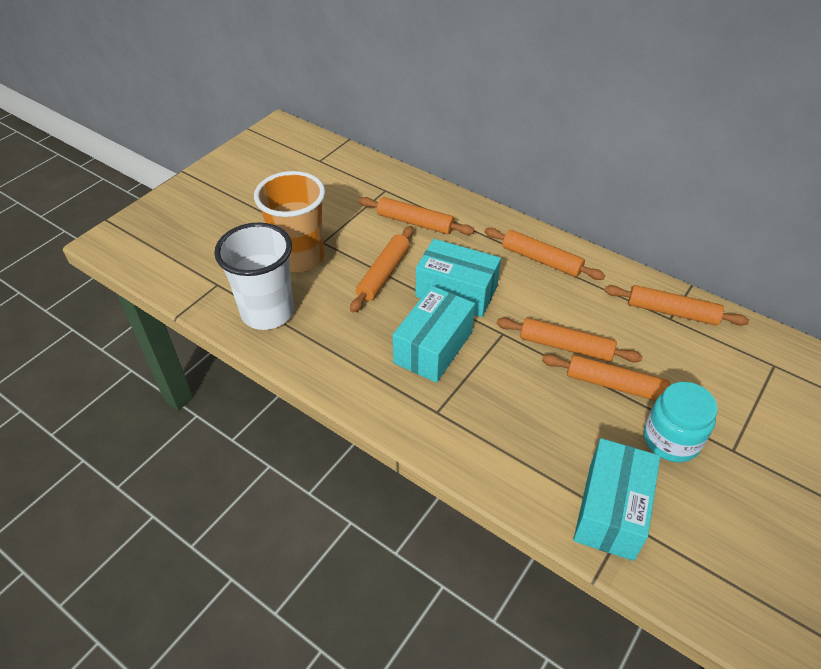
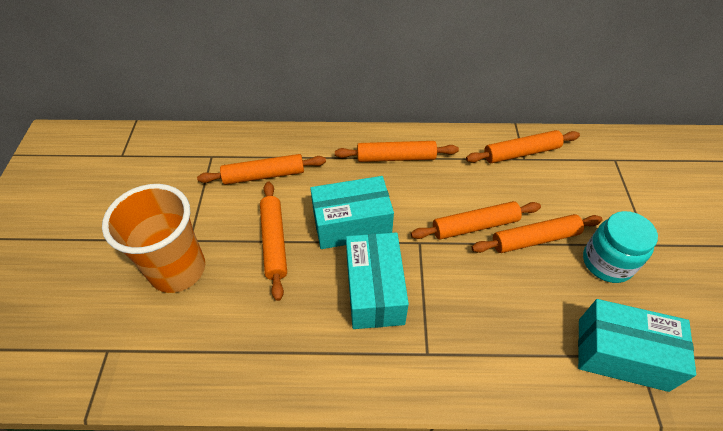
camera: 35 degrees left, 5 degrees up
(267, 312) = (189, 350): white cup -> none
(611, 510) = (621, 354): turquoise box -> turquoise box turned 60 degrees counterclockwise

